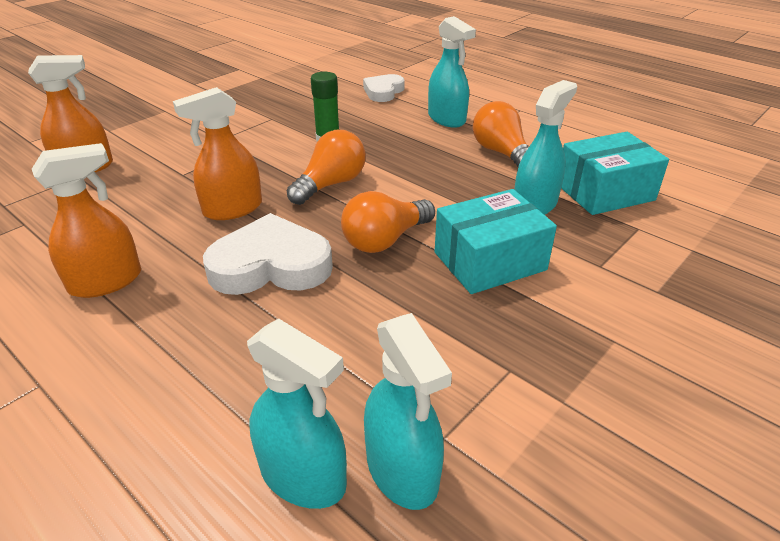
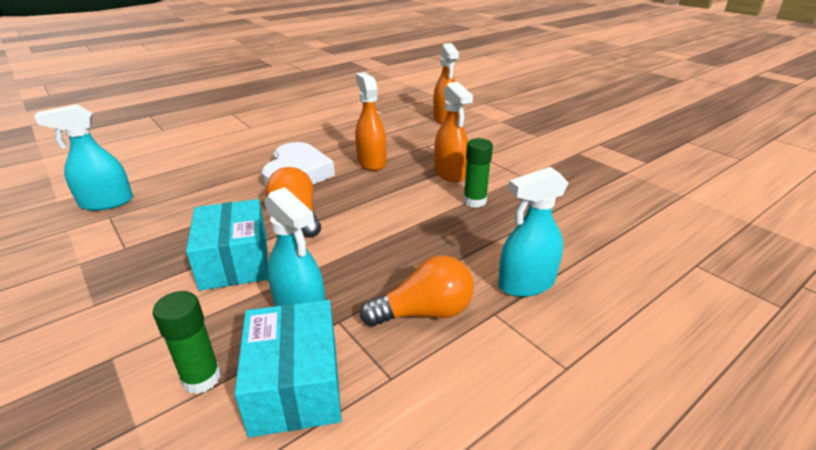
camera: 100 degrees right, 5 degrees down
(106, 281) = (315, 133): orange spray bottle -> orange spray bottle (450, 173)
(303, 476) = (134, 179): turquoise spray bottle -> none
(331, 184) = (391, 199): orange light bulb -> none
(383, 92) = (606, 244): white heart -> none
(634, 233) = (201, 378): none -> green glue stick

